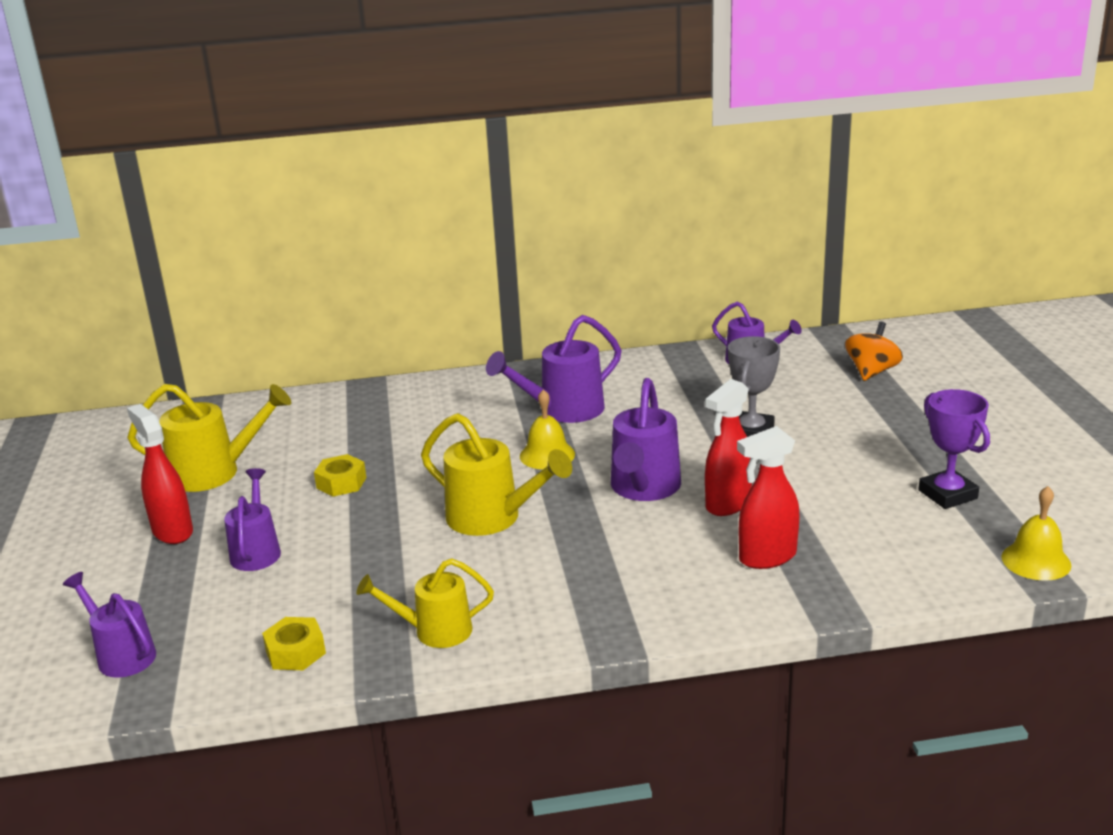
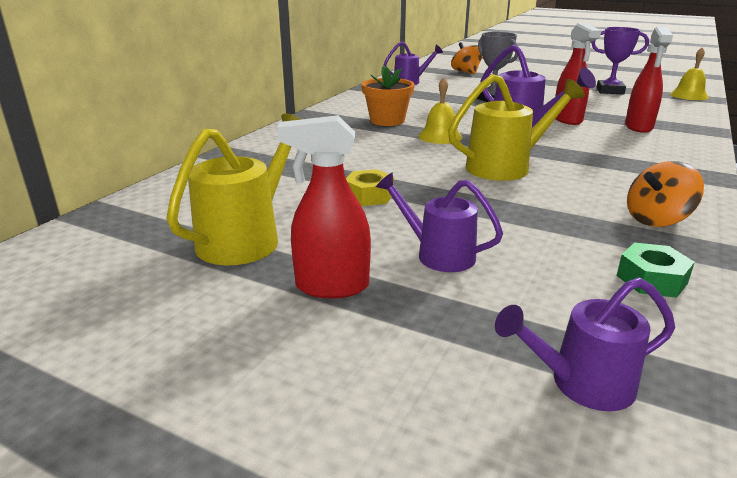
camera: 55 degrees left, 0 degrees up
(295, 652) = (651, 279): yellow nut -> green nut
(434, 631) = (657, 219): yellow watering can -> orange spinning top
(563, 410) = (387, 121): purple watering can -> orange flower pot

